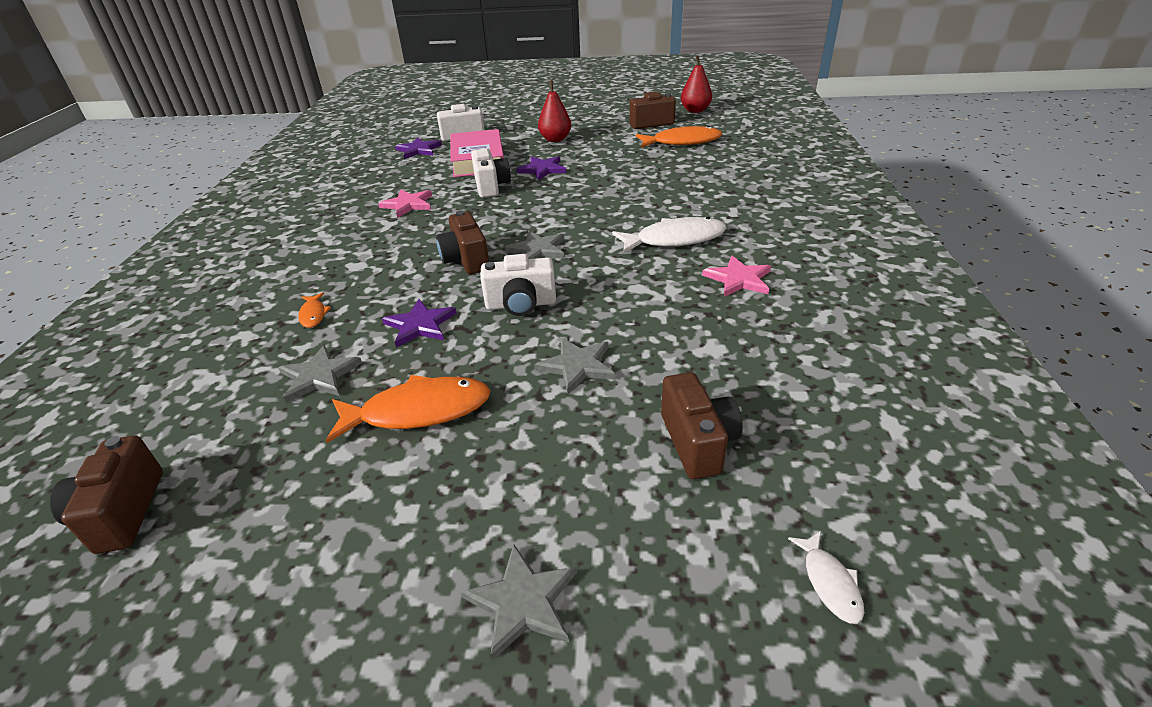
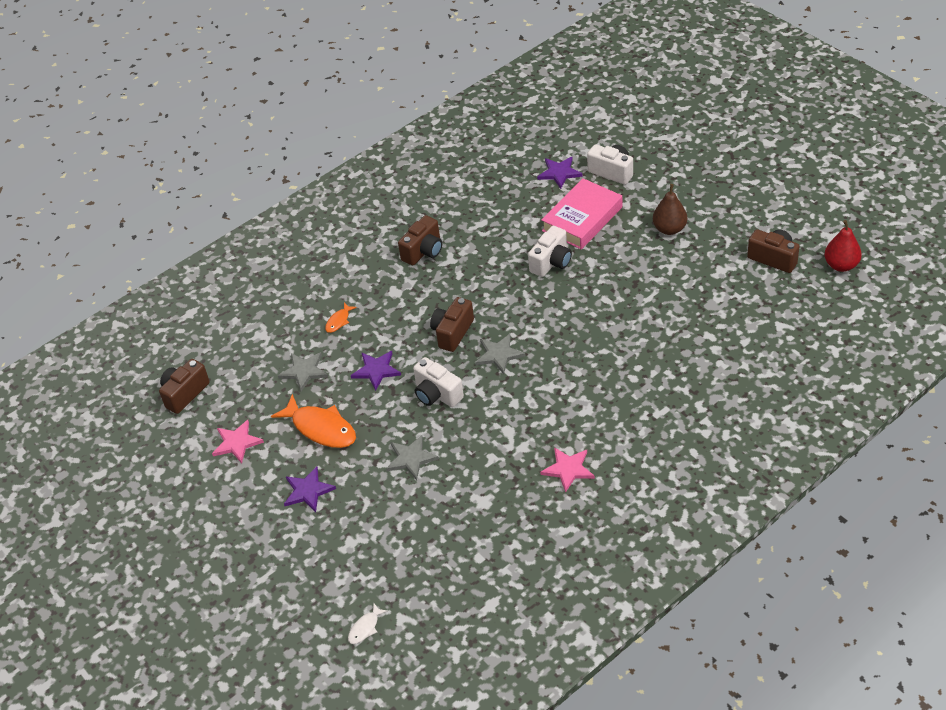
camera: 50 degrees right, 10 degrees up
(408, 205) = (481, 246): pink star -> pink star (237, 443)
(523, 602) = (268, 544): grey star -> none
(542, 169) = (608, 266): purple star -> purple star (308, 491)
(555, 139) = (669, 229): red pear -> brown pear
(675, 239) = (584, 408): white fish -> none
(682, 142) = (756, 305): orange fish -> none
(697, 442) = (403, 540): brown camera -> brown camera (423, 251)

